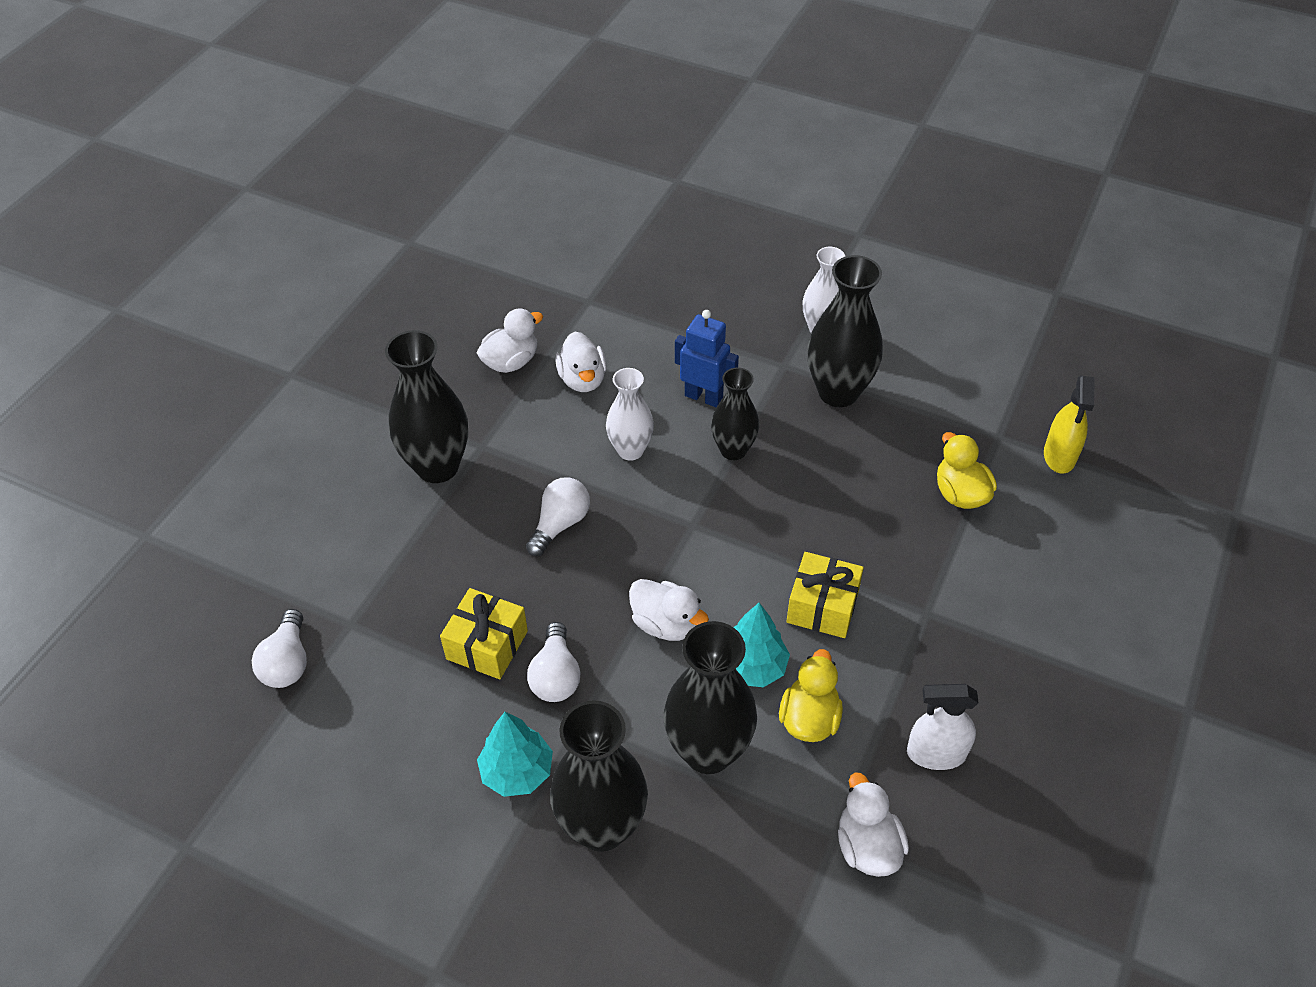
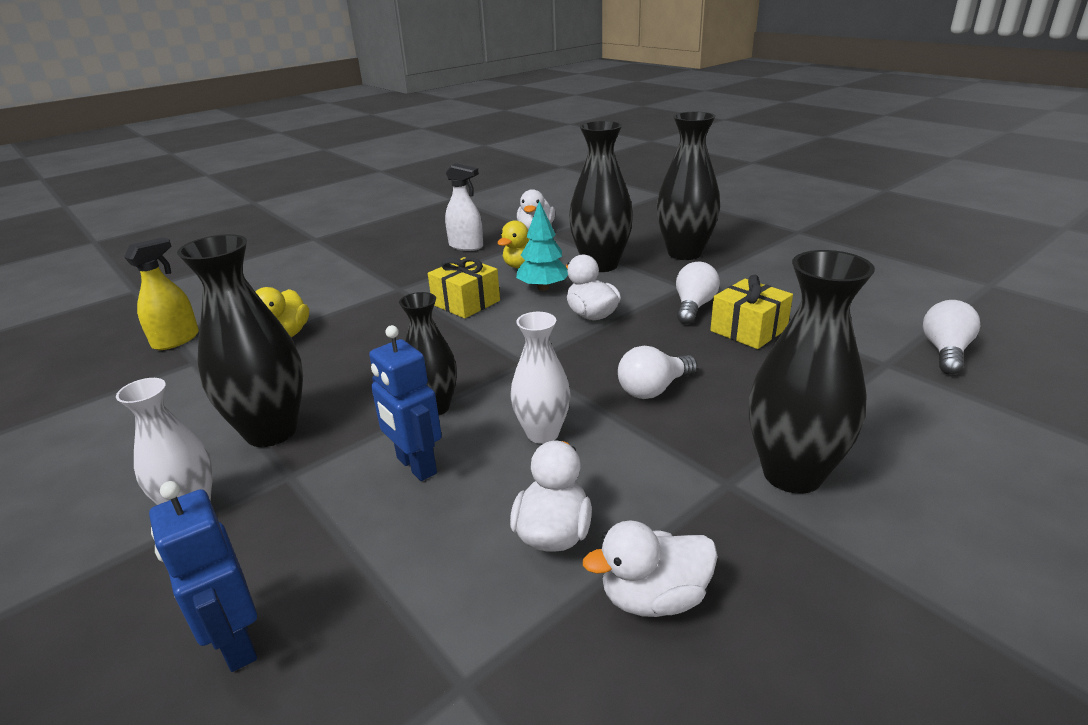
camera: 155 degrees left, 20 degrees down
(517, 772) = (735, 276): turquoise tree -> none
(710, 283) = (236, 643): none -> blue robot

